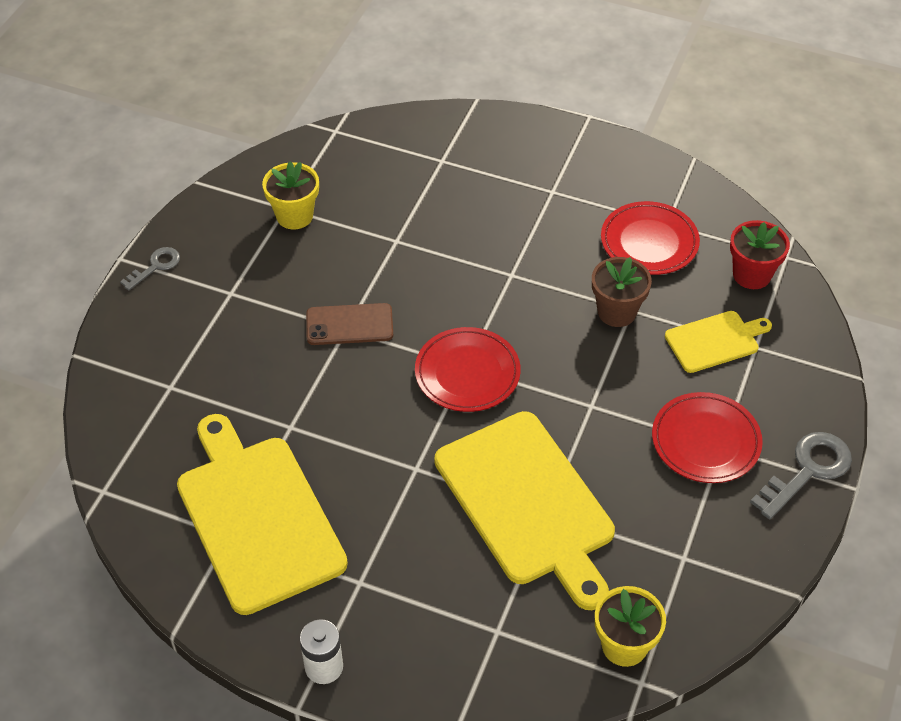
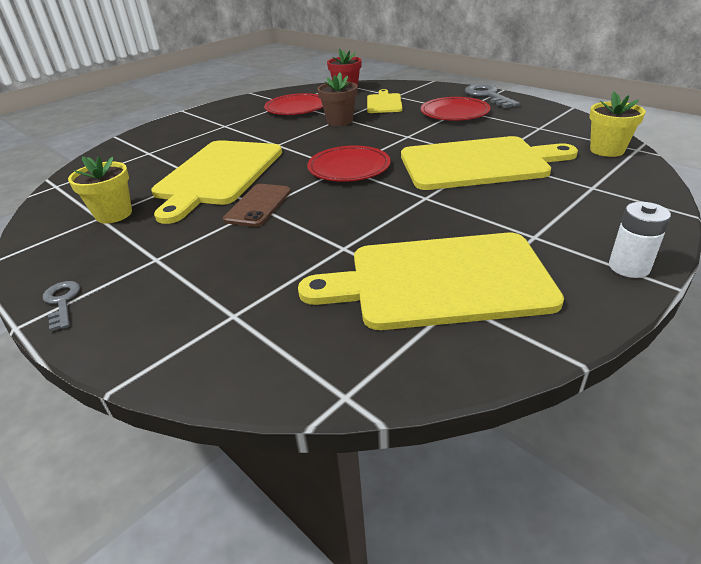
camera: 65 degrees left, 15 degrees down
(407, 256) = (218, 175): none -> yellow cutting board

